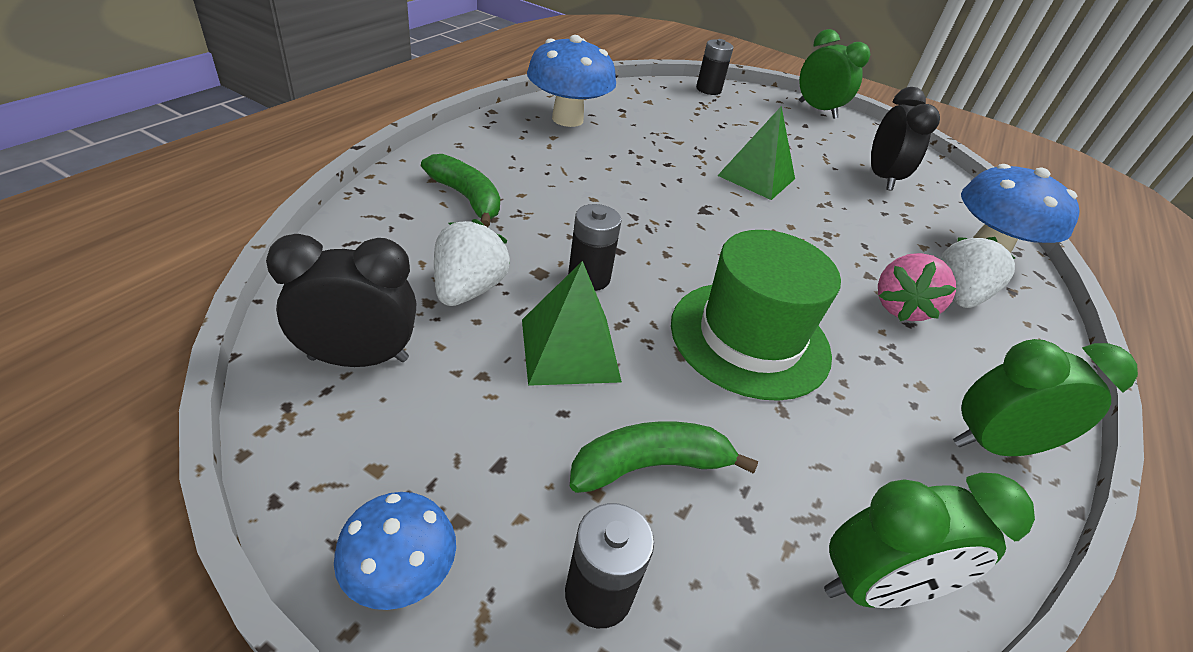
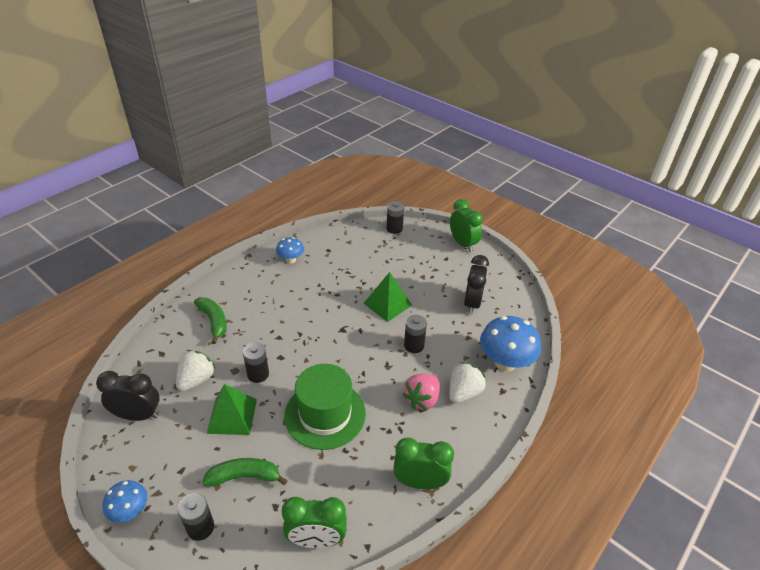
camera: 15 degrees right, 0 degrees up
(567, 119) = (291, 260): blue mushroom -> blue mushroom, size x0.56
(834, 231) = (414, 345): none -> black battery

